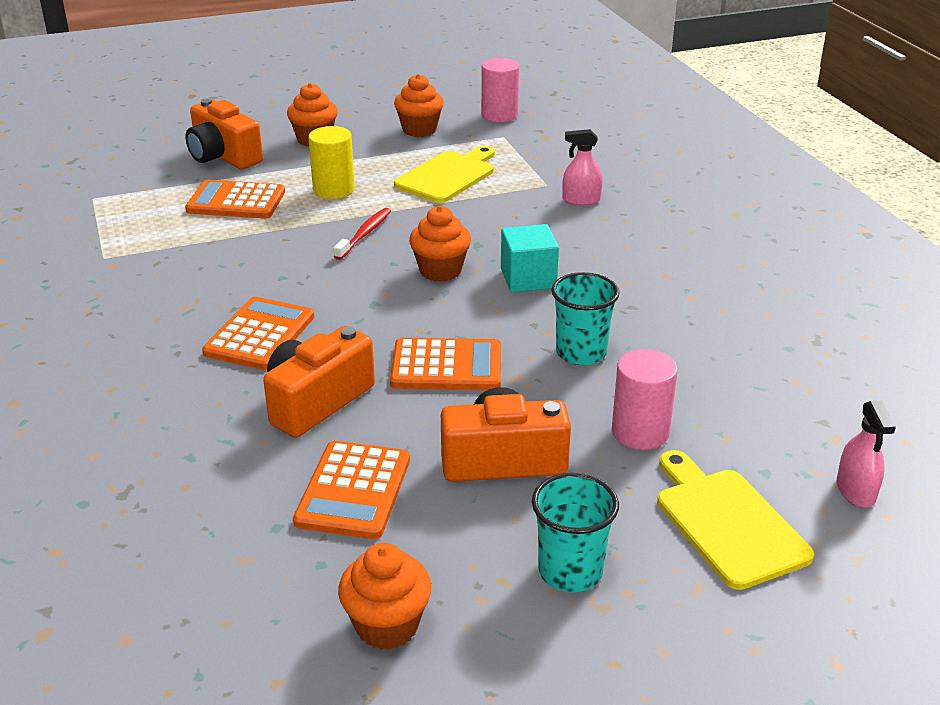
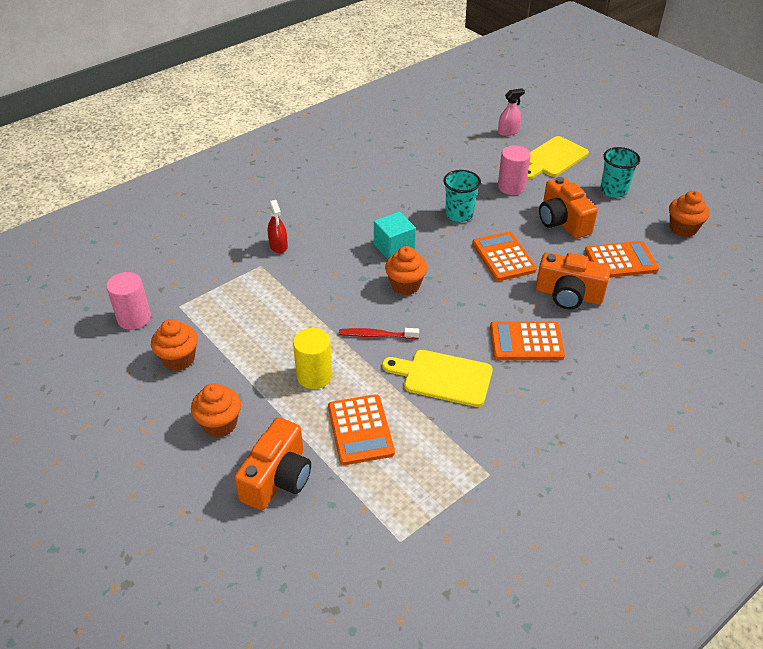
camera: 110 degrees left, 10 degrees up
(448, 176) = (264, 318): yellow cutting board -> yellow cutting board (443, 377)
(581, 200) = (278, 246): pink spray bottle -> red spray bottle

